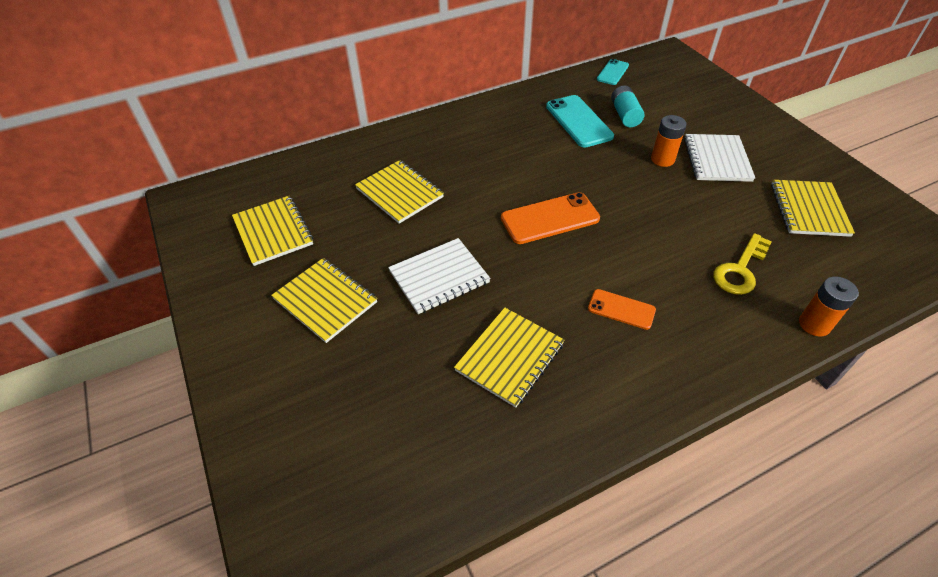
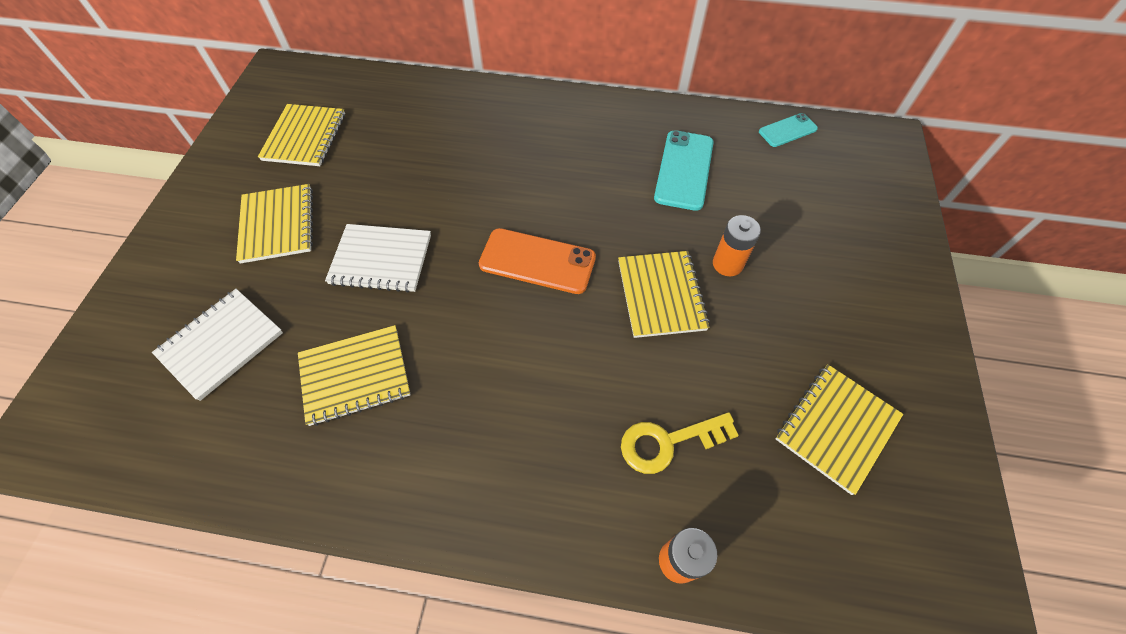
camera: 35 degrees right, 10 degrees up
(399, 193) = (435, 156): yellow notebook -> yellow notebook (661, 295)
(621, 309) = (499, 399): orange phone -> none
(625, 115) = (744, 189): turquoise battery -> none
(717, 159) = (792, 300): white notebook -> white notebook (221, 344)

